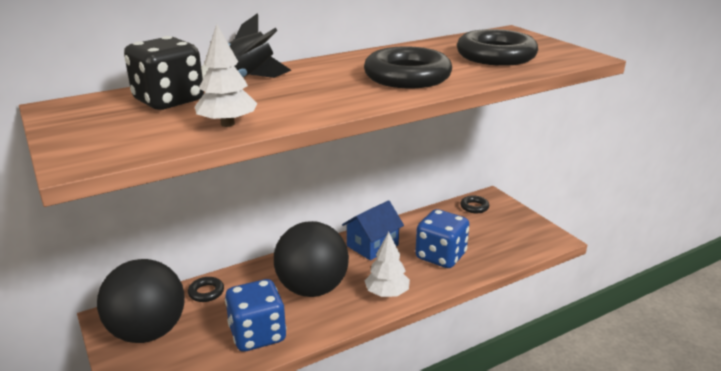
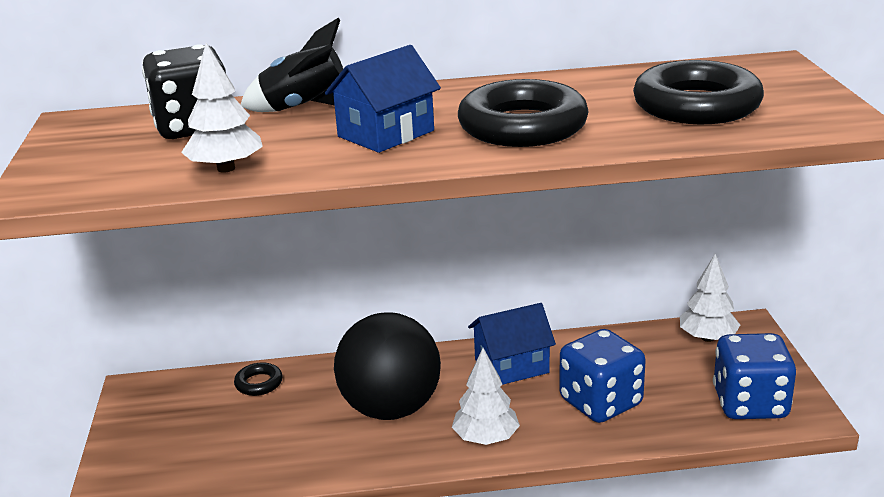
camera: 25 degrees right, 0 degrees up
(148, 332) = (166, 417): black ball -> none
(257, 334) = (286, 452): blue dice -> blue dice (750, 404)
(321, 90) = (386, 134): none -> blue house
(474, 207) = (707, 338): black ring -> white tree

